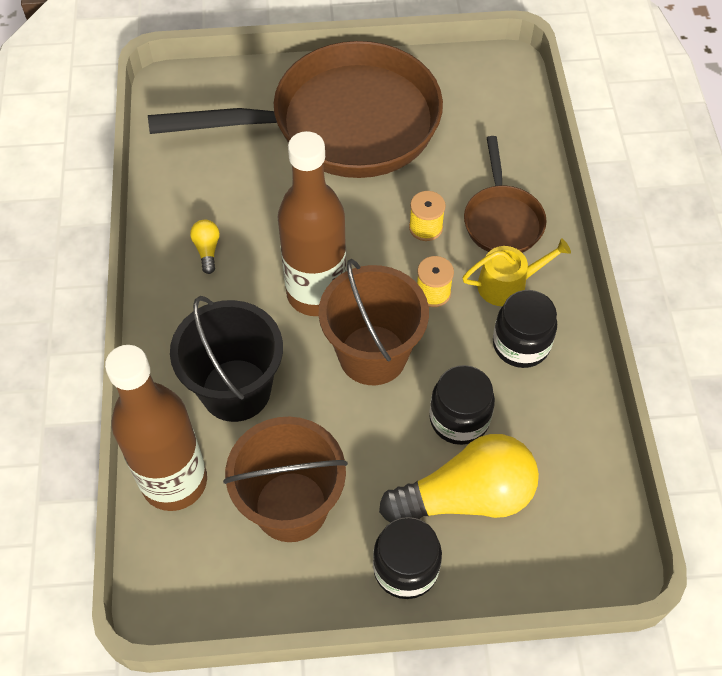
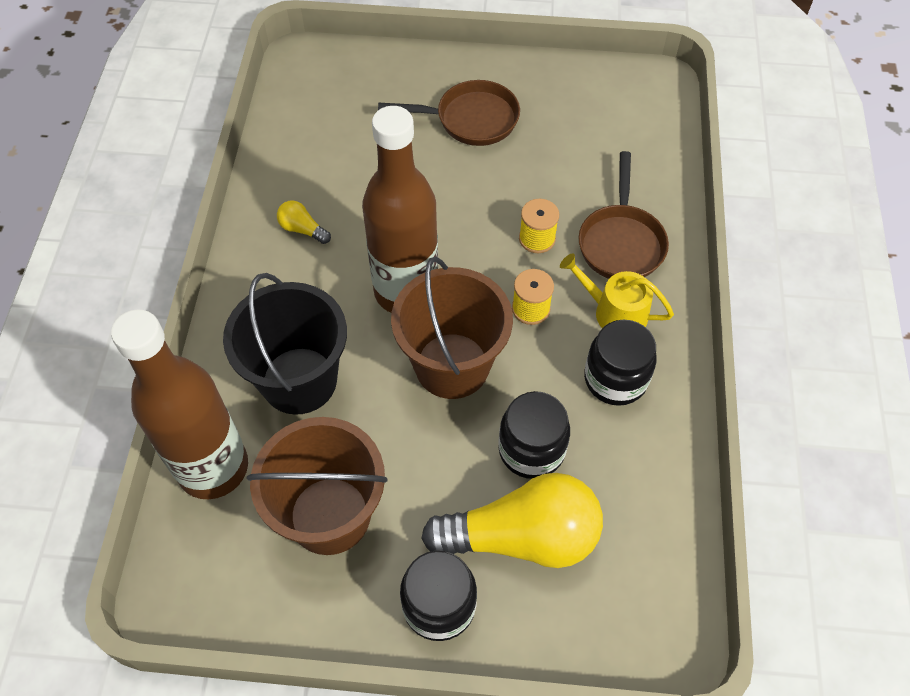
camera: 10 degrees right, 0 degrees up
(207, 250) = (302, 229): yellow light bulb -> yellow light bulb turned 60 degrees counterclockwise
(342, 124) = (470, 119): brown pan -> brown pan, size x0.46
(508, 284) = (614, 312): yellow watering can -> yellow watering can turned 150 degrees counterclockwise

